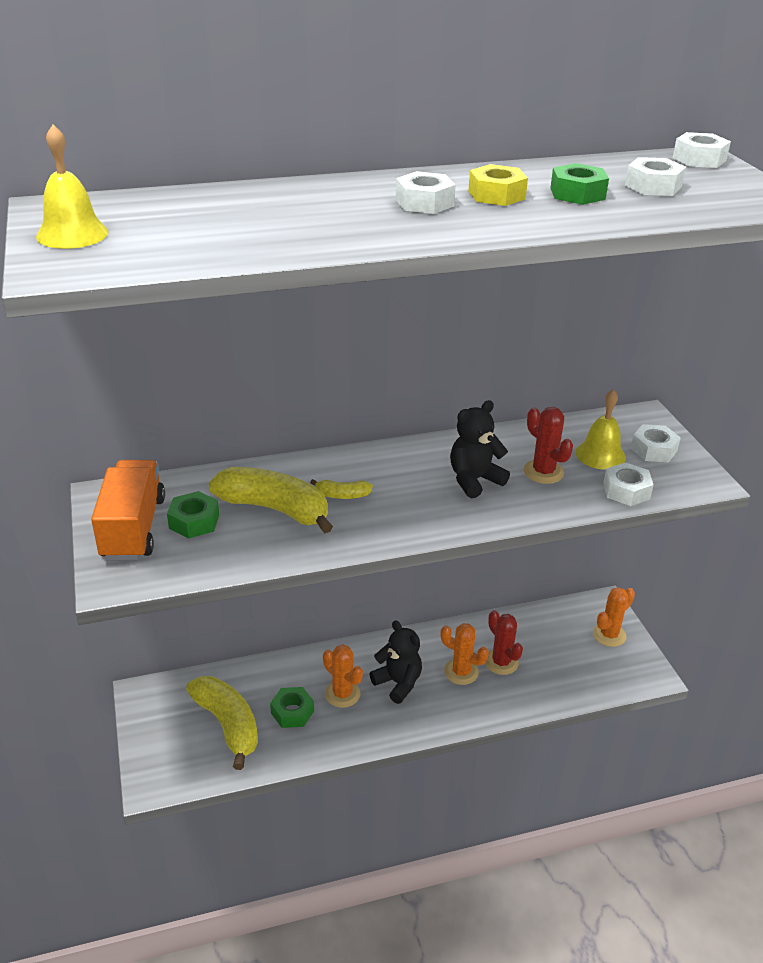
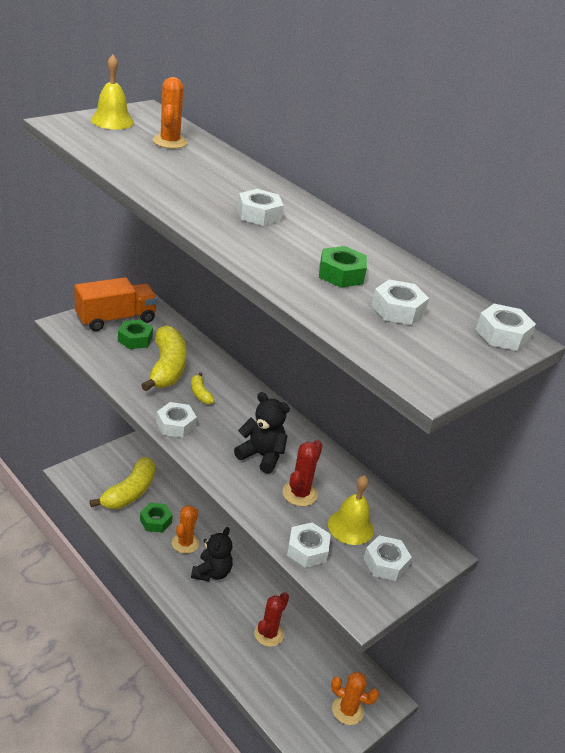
camera: 60 degrees right, 0 degrees up
(393, 529) = (176, 425): none -> white nut
(461, 672) = (244, 609): orange cactus -> orange cactus (170, 142)
(496, 195) = (303, 240): yellow nut -> none

